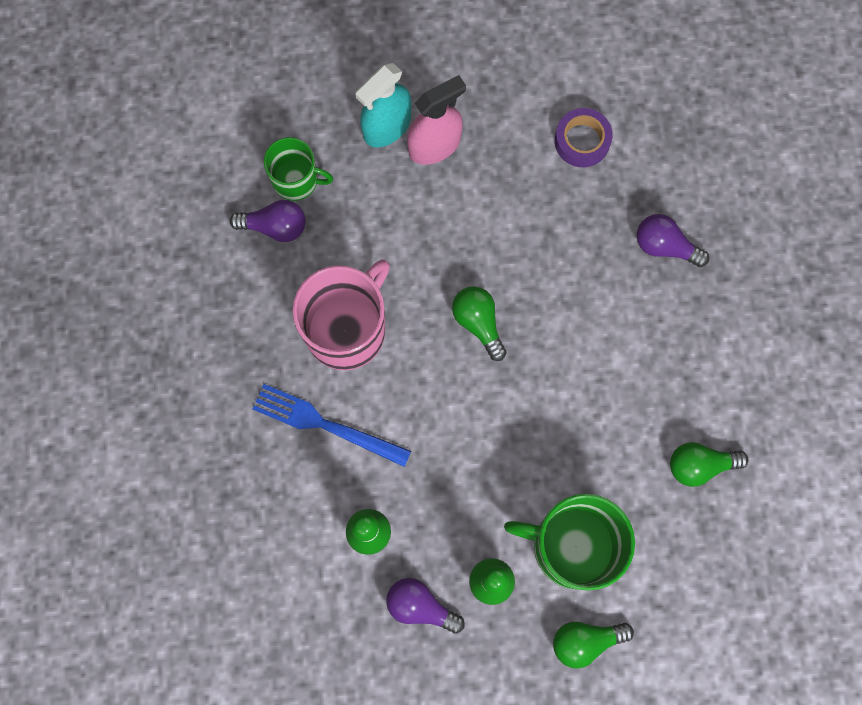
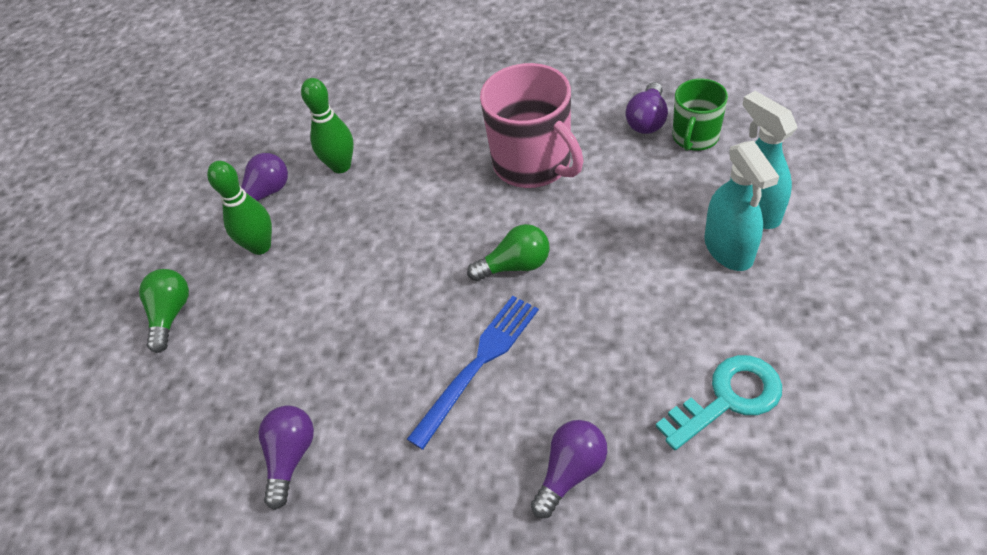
camera: 110 degrees right, 25 degrees down
(326, 424) = (447, 143): blue fork -> blue fork (478, 364)
(435, 145) = (728, 249): pink spray bottle -> turquoise spray bottle
(572, 546) = (262, 316): green mug -> none
(582, 141) = (728, 398): purple tape -> turquoise key
(699, 465) = (291, 457): green light bulb -> purple light bulb

